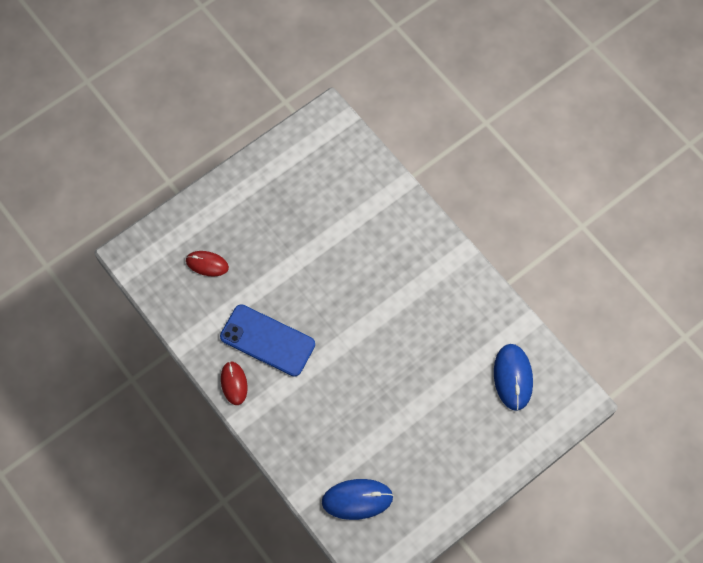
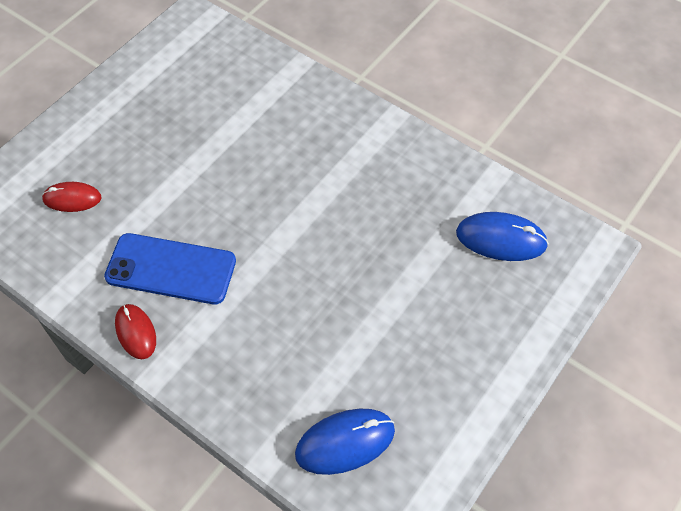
camera: 15 degrees left, 10 degrees down
(513, 377) = (501, 239): blue mouse -> blue mouse turned 60 degrees counterclockwise

